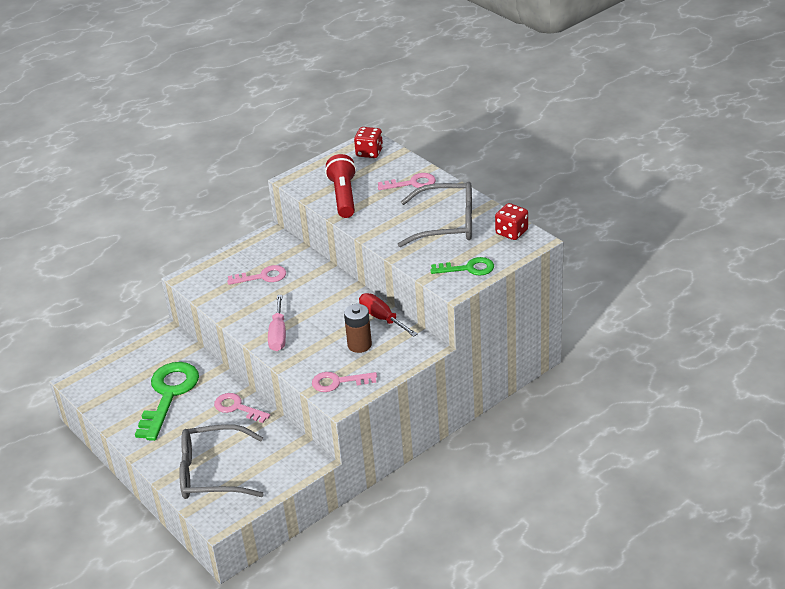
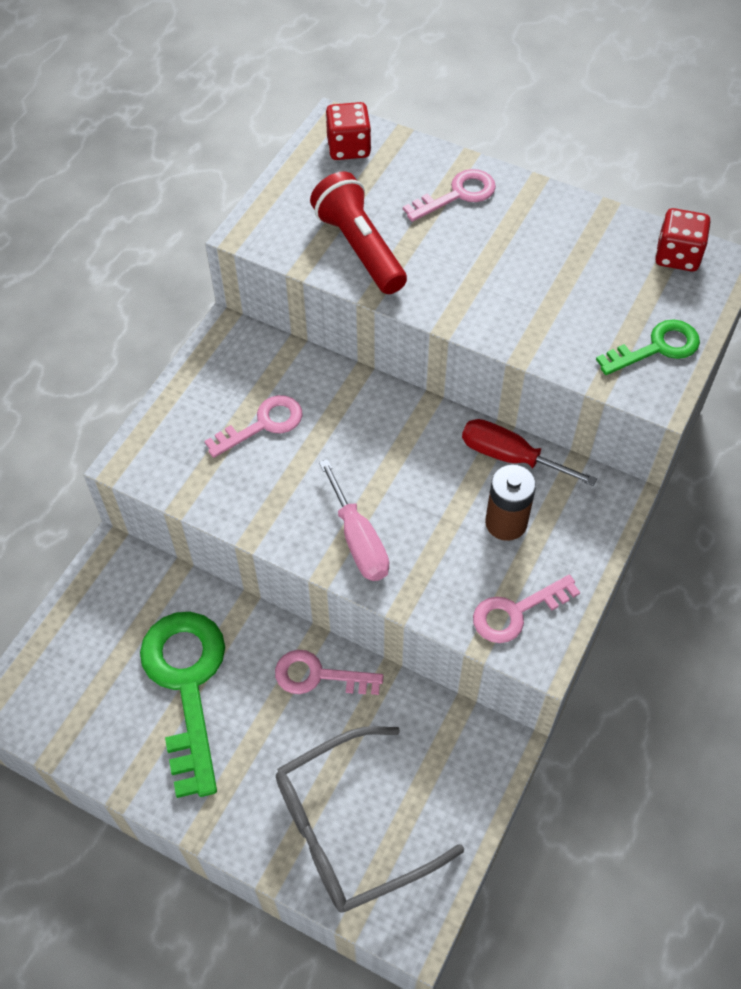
camera: 25 degrees left, 20 degrees up
(447, 224) = (565, 265): grey glasses -> none

